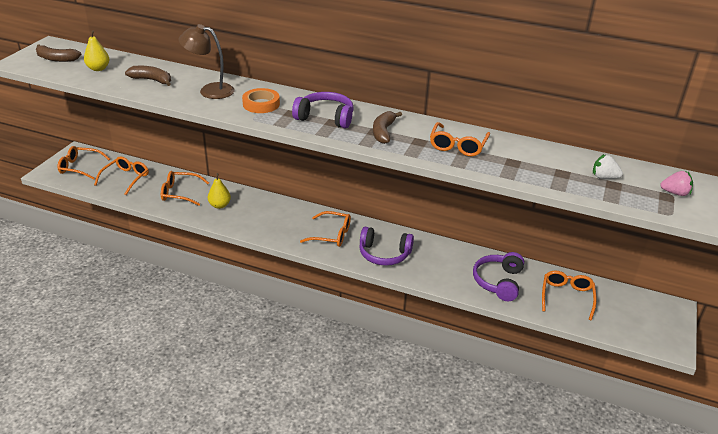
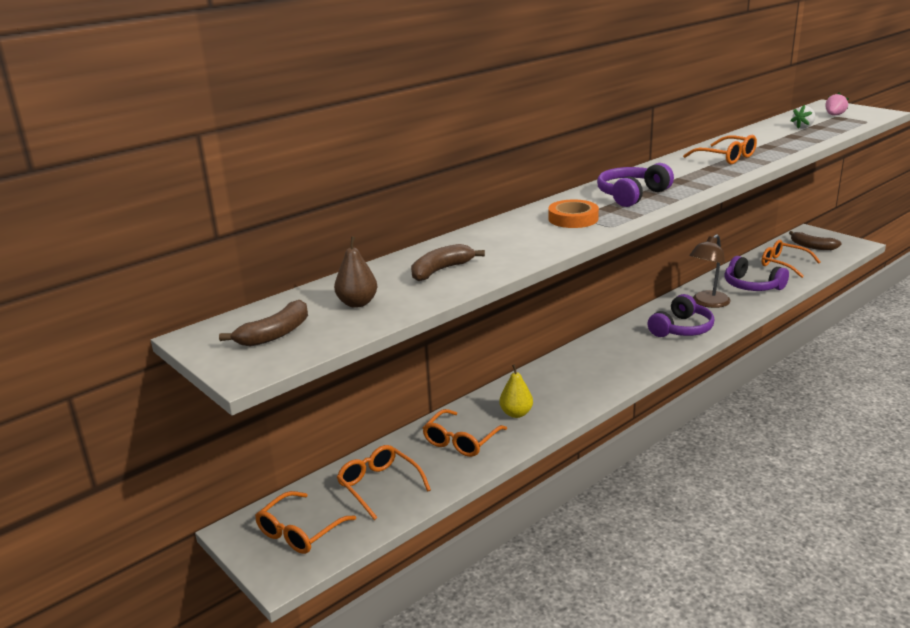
camera: 60 degrees left, 10 degrees down
(98, 69) = (357, 303): yellow pear -> brown pear
(210, 90) = (508, 240): brown lamp -> brown lamp (707, 303)
(332, 235) = (629, 350): orange glasses -> none
(383, 132) = (681, 178): brown banana -> brown banana (812, 246)

